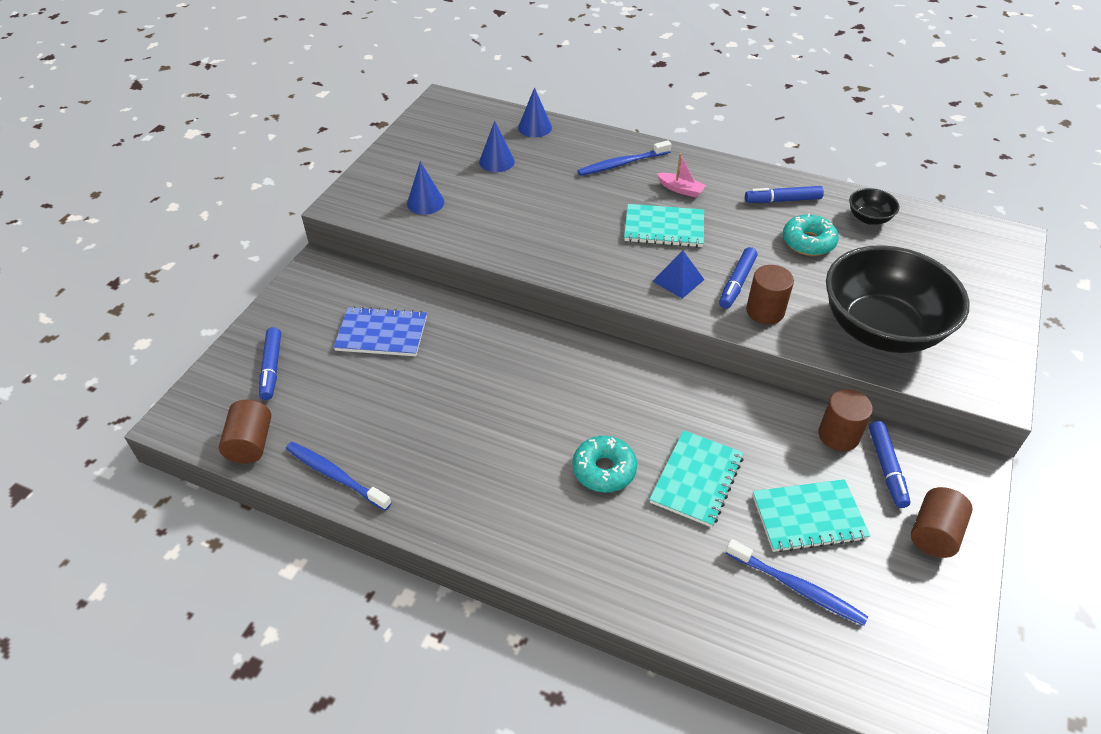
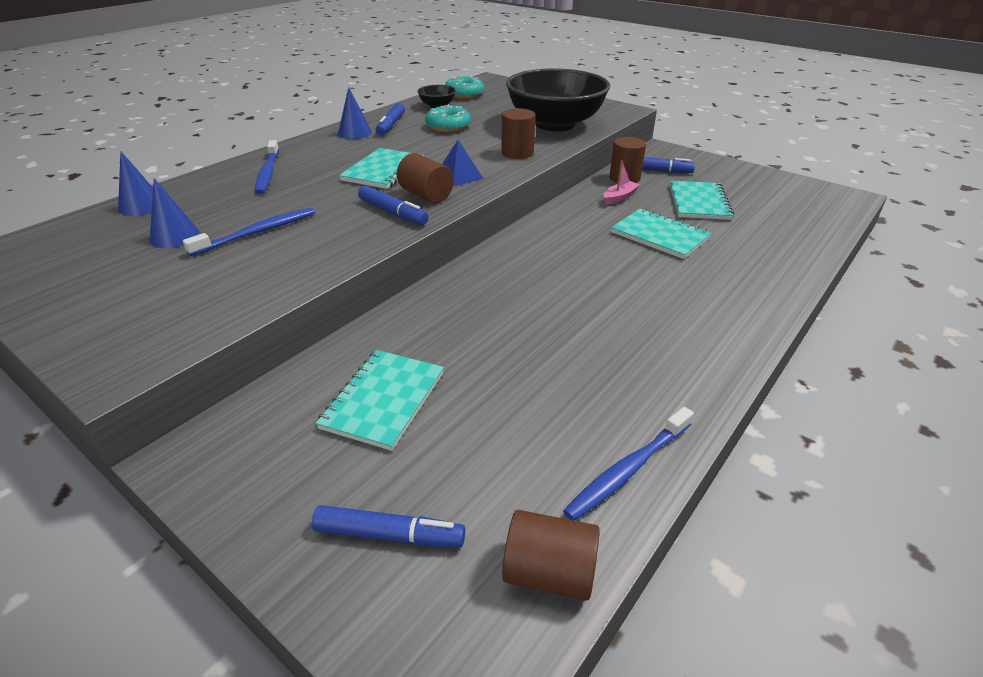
camera: 75 degrees left, 10 degrees down
(382, 334) = (384, 400): blue notebook -> turquoise notebook
(425, 202) = (197, 295): blue cone -> blue cone (355, 133)
(604, 470) = (644, 275): turquoise donut -> turquoise donut (464, 94)
(680, 189) = (337, 156): pink boat -> pink boat (619, 197)
(737, 283) = (478, 156): blue marker -> blue marker (393, 212)
(797, 588) = (761, 218): blue toothbrush -> blue toothbrush (258, 232)
(934, 534) = (712, 169): brown cylinder -> brown cylinder (426, 195)

